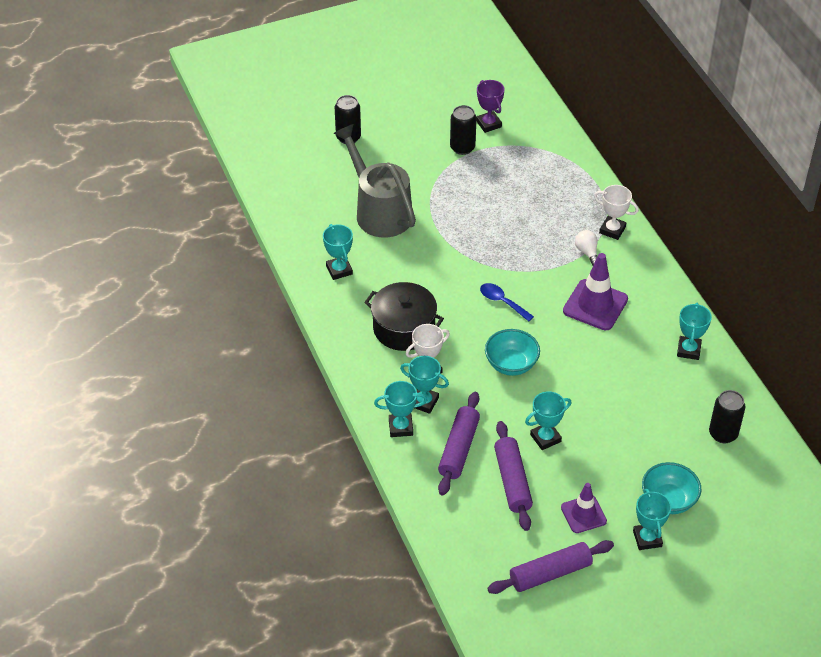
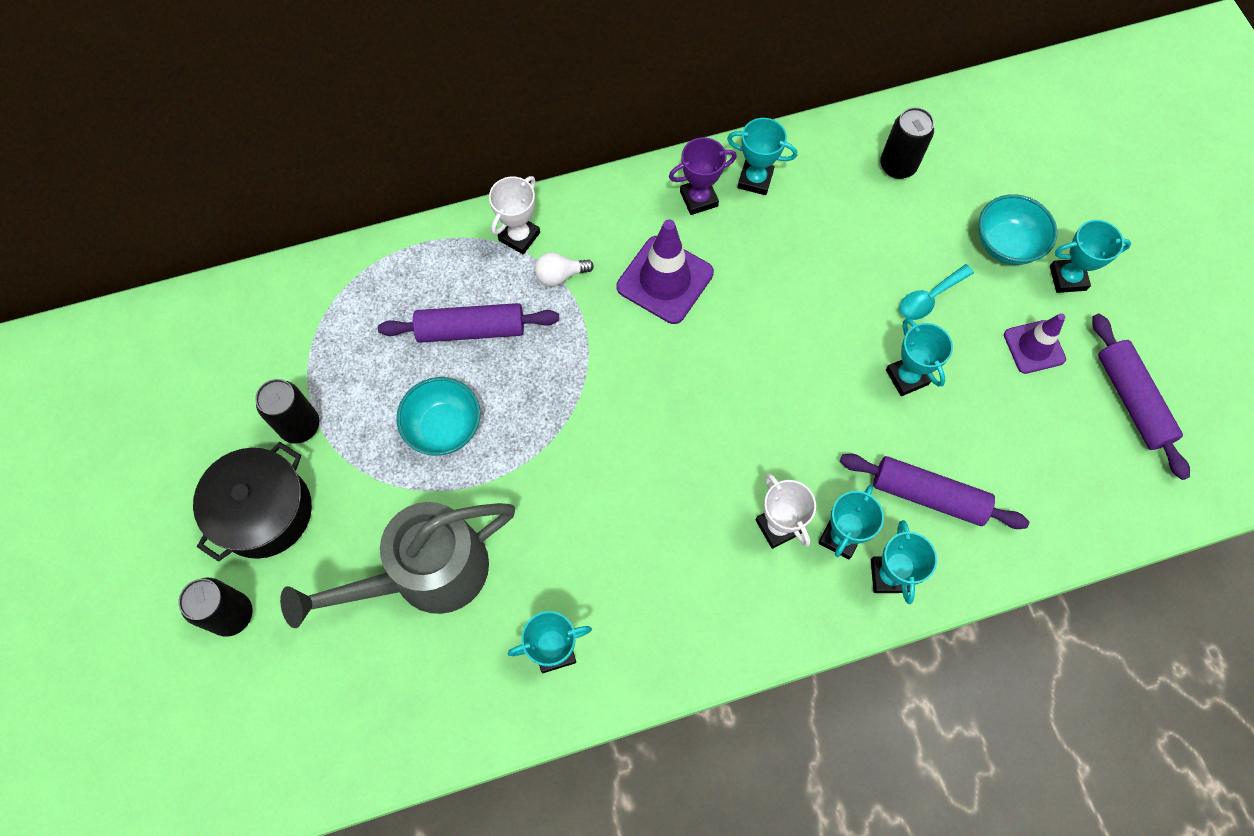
camera: 85 degrees left, 20 degrees up
(404, 328) = (691, 554): black pot -> black pot (264, 512)
(489, 124) = (252, 379): purple trophy -> purple trophy (698, 199)
(502, 302) = (648, 403): blue spoon -> none
(511, 364) = (771, 406): turquoise bowl -> turquoise bowl (444, 427)
(512, 481) = (983, 429): purple rolling pin -> purple rolling pin (471, 329)
(612, 452) = (929, 298): none -> turquoise spoon

